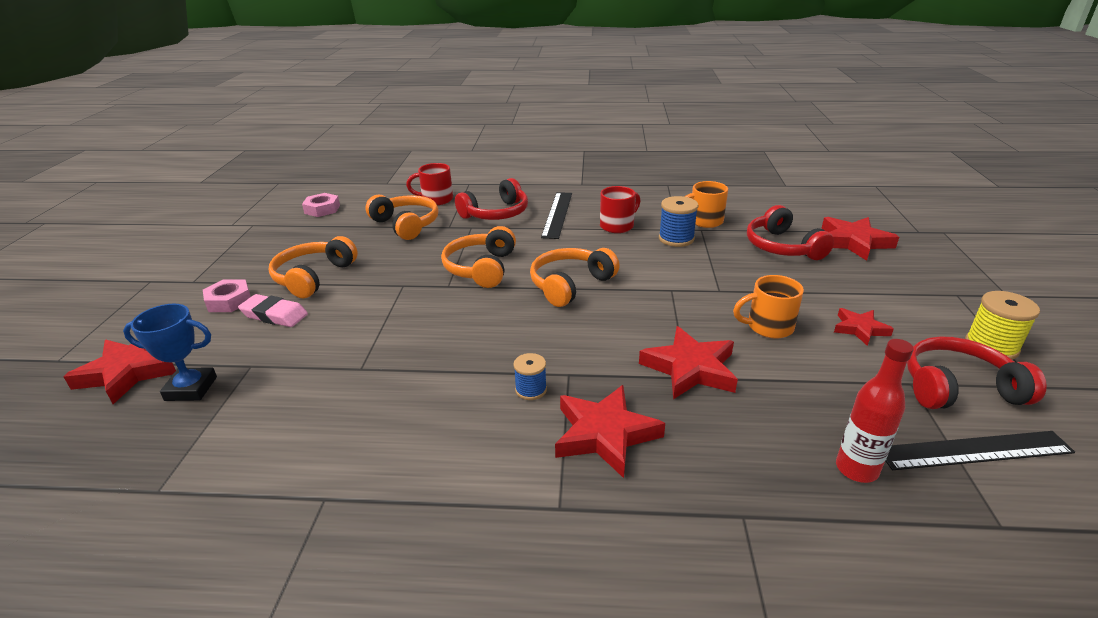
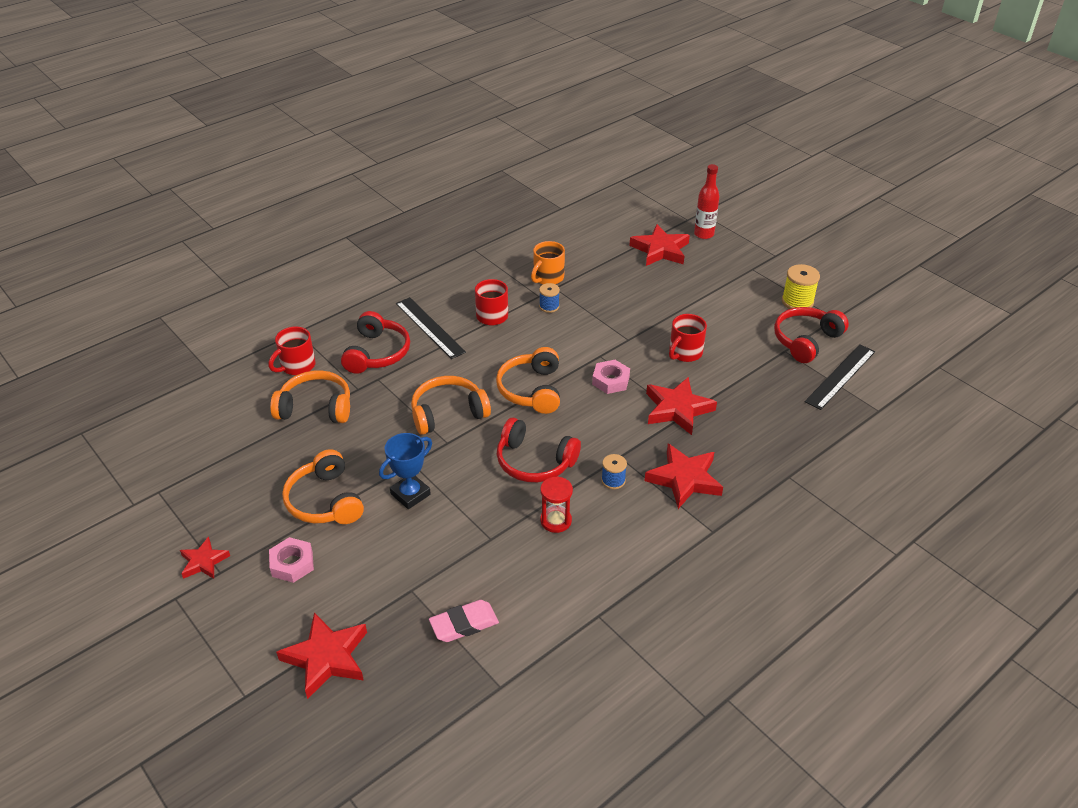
camera: 45 degrees left, 10 degrees up
(191, 388) = (399, 631): blue trophy -> blue trophy (410, 494)
(274, 315) = (355, 548): pink eraser -> pink eraser (464, 624)
(322, 209) = (199, 436): pink nut -> pink nut (610, 380)
(429, 389) = (556, 521): none -> red hourglass
(481, 268) = (448, 413): orange headphones -> orange headphones turned 105 degrees clockwise
(676, 239) = (549, 306): blue spool -> blue spool, size x0.63
(768, 327) = (684, 353): orange mug -> red mug
(782, 247) = (624, 278): red headphones -> red headphones (534, 462)
(856, 469) = (807, 419): red bottle -> red bottle (704, 234)
(860, 329) = (730, 326): red star -> red star (204, 561)

